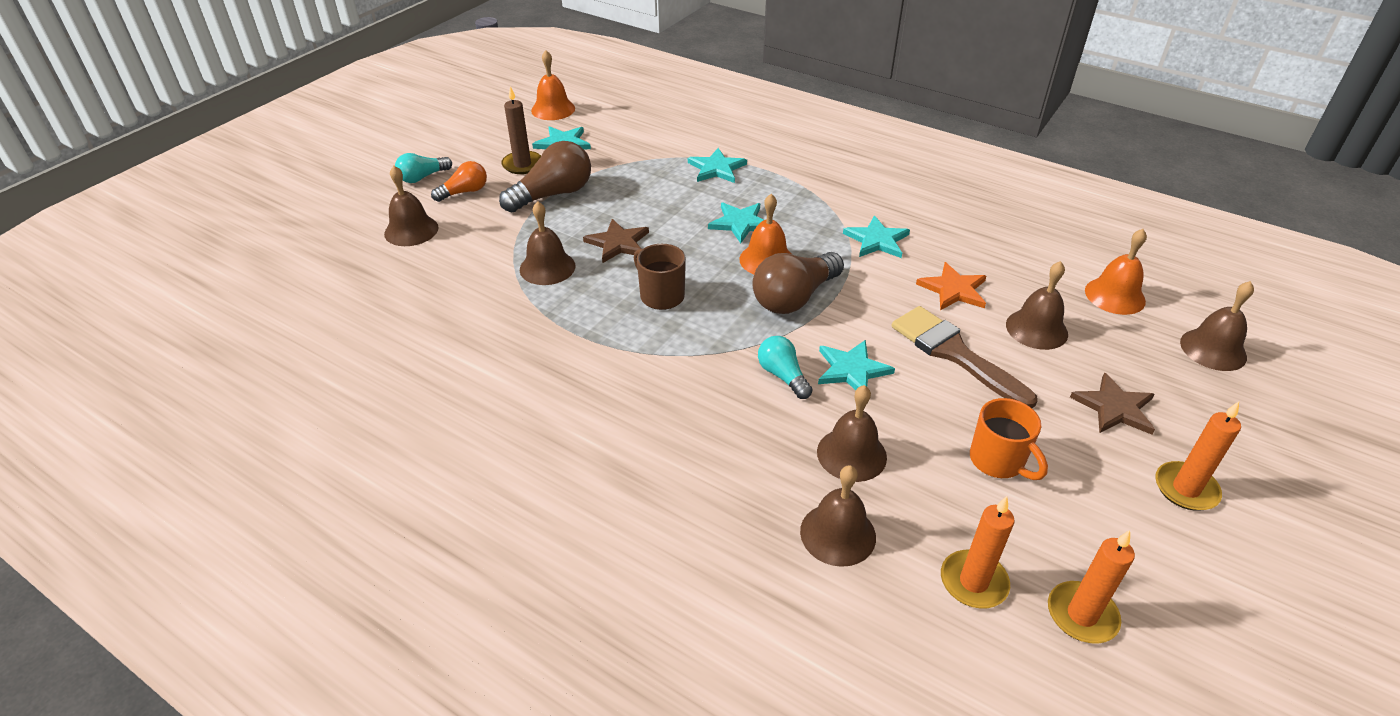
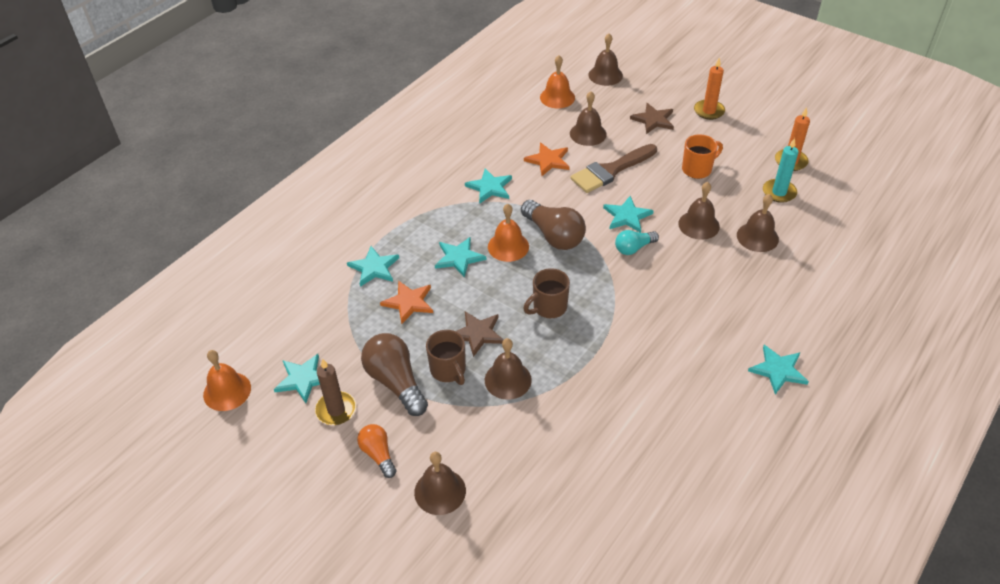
camera: 85 degrees left, 5 degrees up
(422, 177) = (342, 496): turquoise light bulb -> none
(535, 531) = (778, 370): none -> turquoise star
(565, 226) = (448, 370): none -> brown mug
(665, 194) = (409, 302): none -> orange star
(973, 582) = (779, 192): orange candle -> turquoise candle

